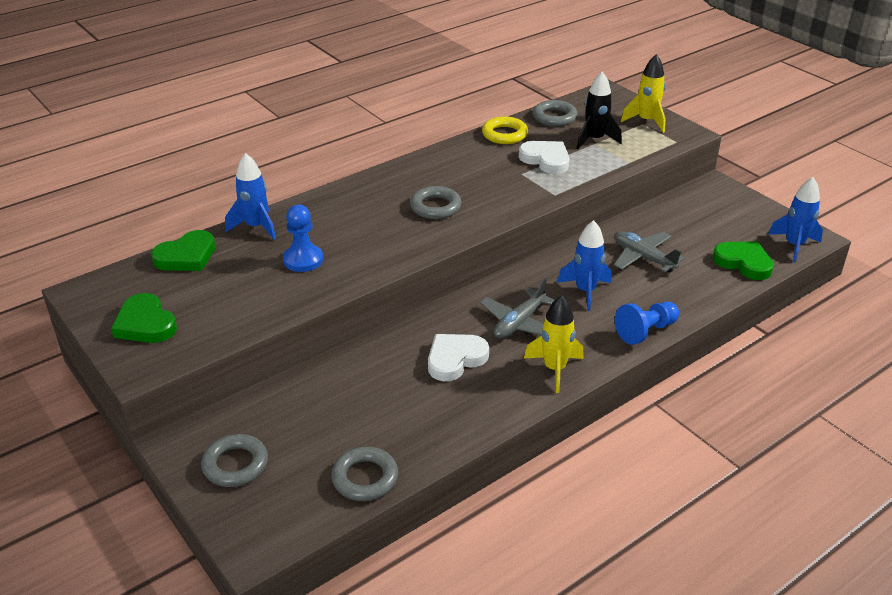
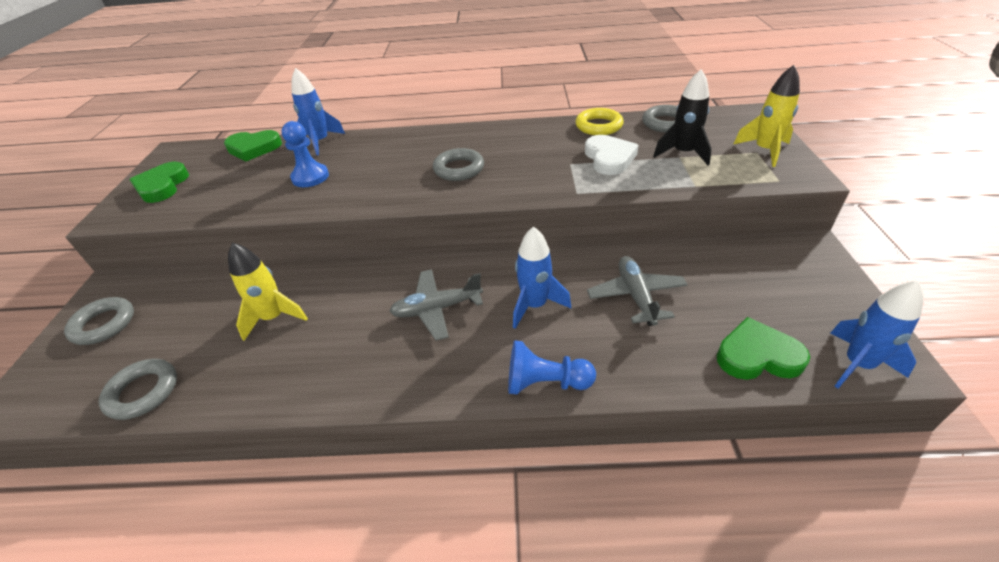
camera: 40 degrees right, 5 degrees up
(455, 359) = (345, 317): white heart -> none
(554, 369) = (408, 375): yellow rocket -> yellow rocket (274, 318)
(743, 263) = (757, 355): green heart -> green heart turned 75 degrees counterclockwise

